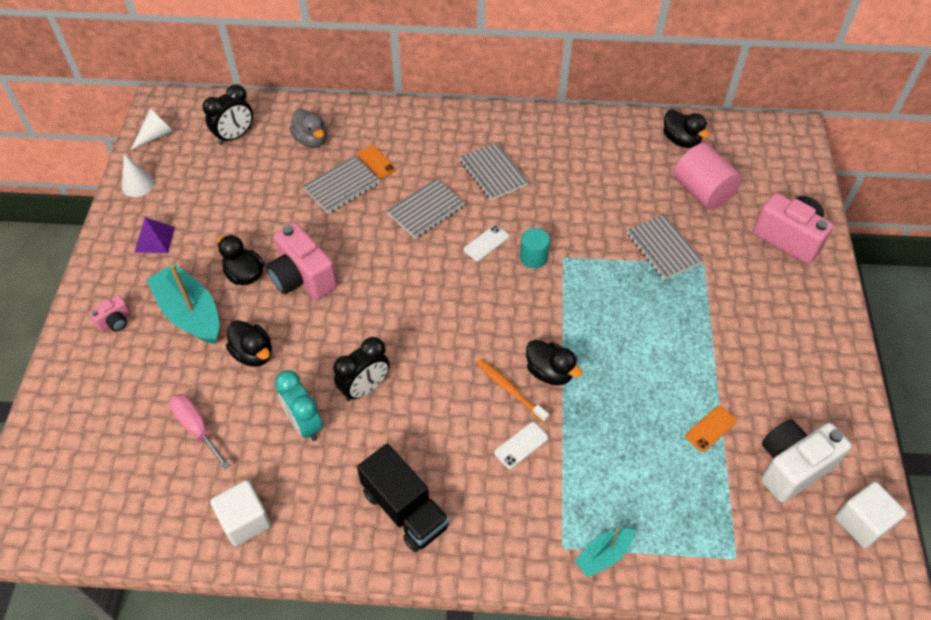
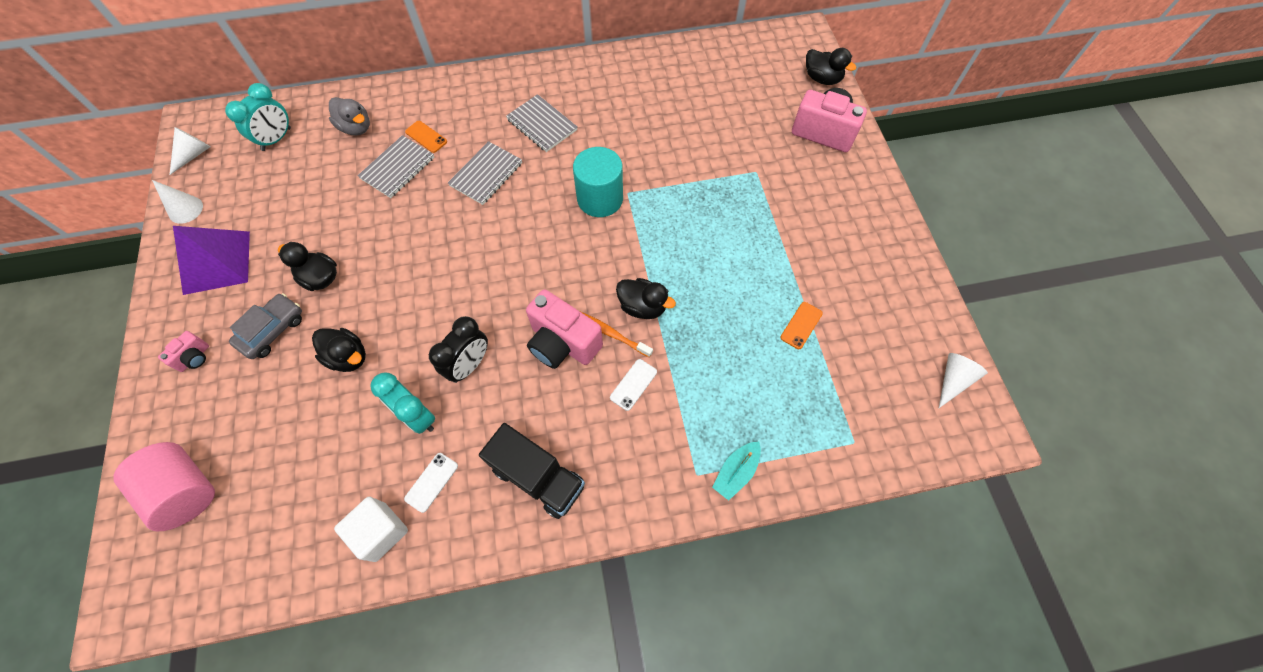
camera: 15 degrees left, 10 degrees up
(154, 239) = (217, 262): purple pyramid -> purple pyramid, size x1.78
(190, 313) = (272, 330): turquoise boat -> grey car
(196, 428) = (307, 448): pink screwdriver -> none
(235, 136) = (276, 139): black clock -> turquoise clock
(302, 278) = (380, 268): pink camera -> pink camera (563, 343)
(486, 243) = (552, 194): white phone -> white phone (431, 482)
(533, 257) = (600, 199): turquoise cylinder -> turquoise cylinder, size x1.72
(663, 248) = (716, 164): grey notebook -> none
(681, 140) = (706, 60): black duck -> black duck (822, 79)
(702, 192) = (737, 104): pink cylinder -> pink cylinder (185, 491)
(791, 467) = (880, 344): white camera -> none
(862, 522) = (953, 380): white cube -> white cone

